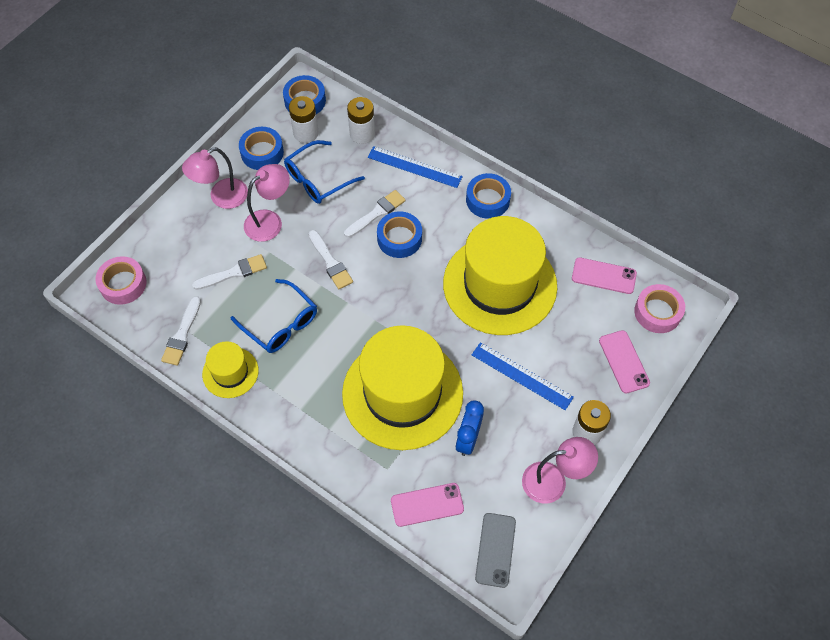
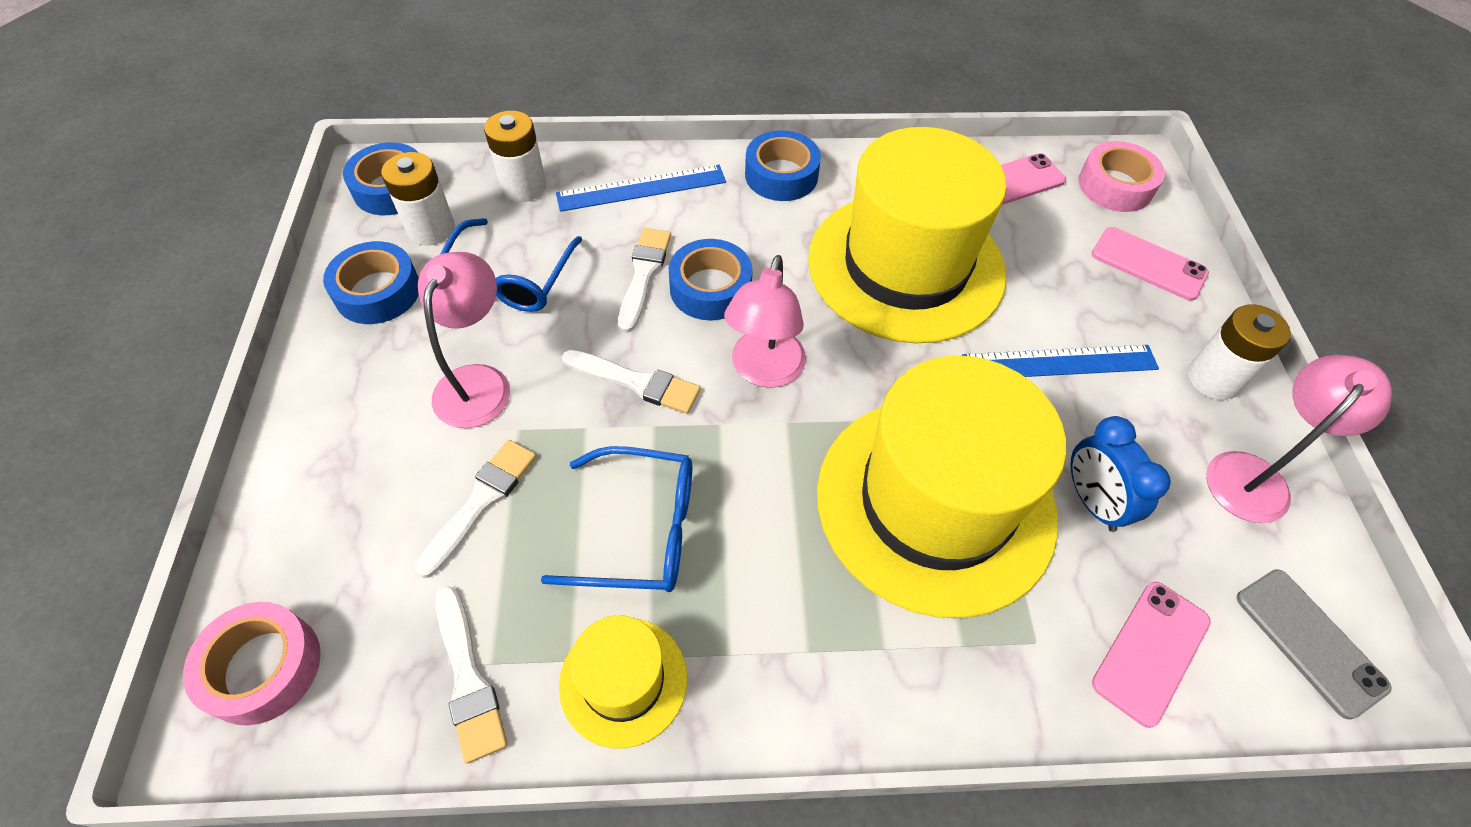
camera: 40 degrees left, 5 degrees down
(221, 198) = (358, 396): pink lamp -> pink lamp (764, 371)

